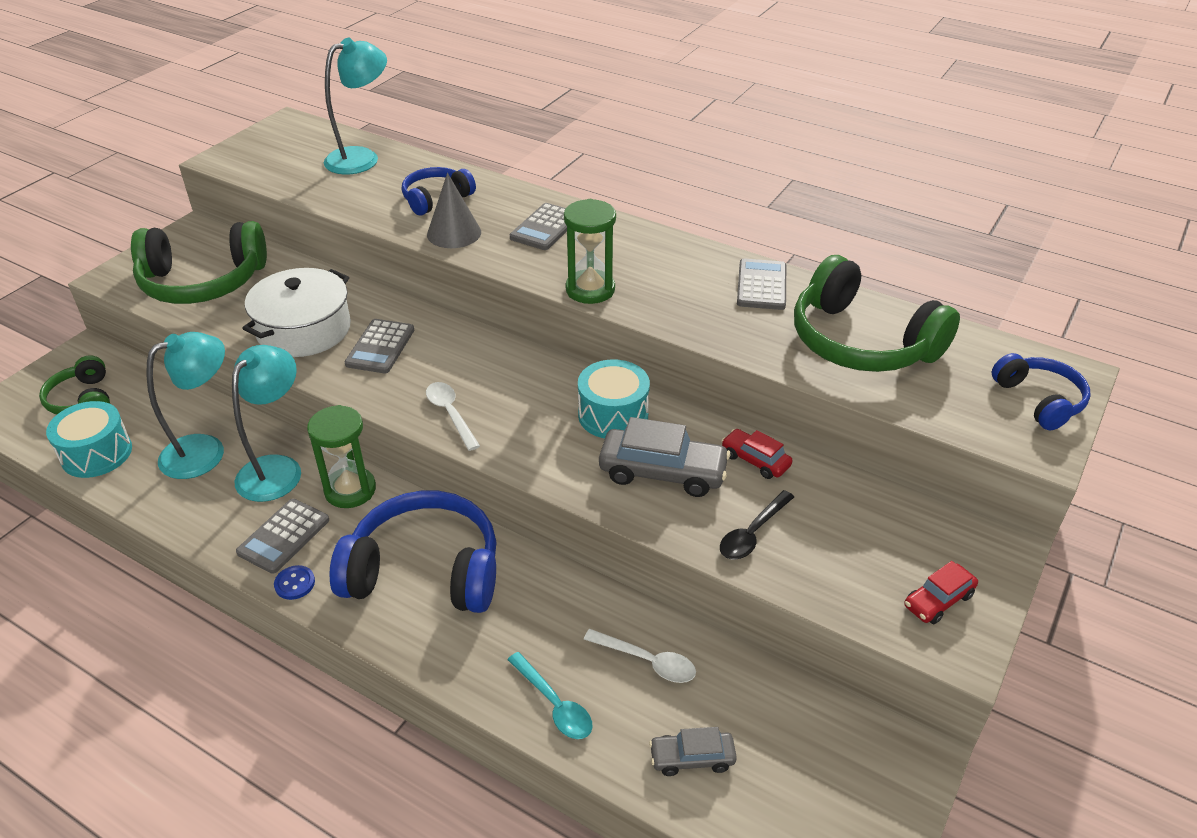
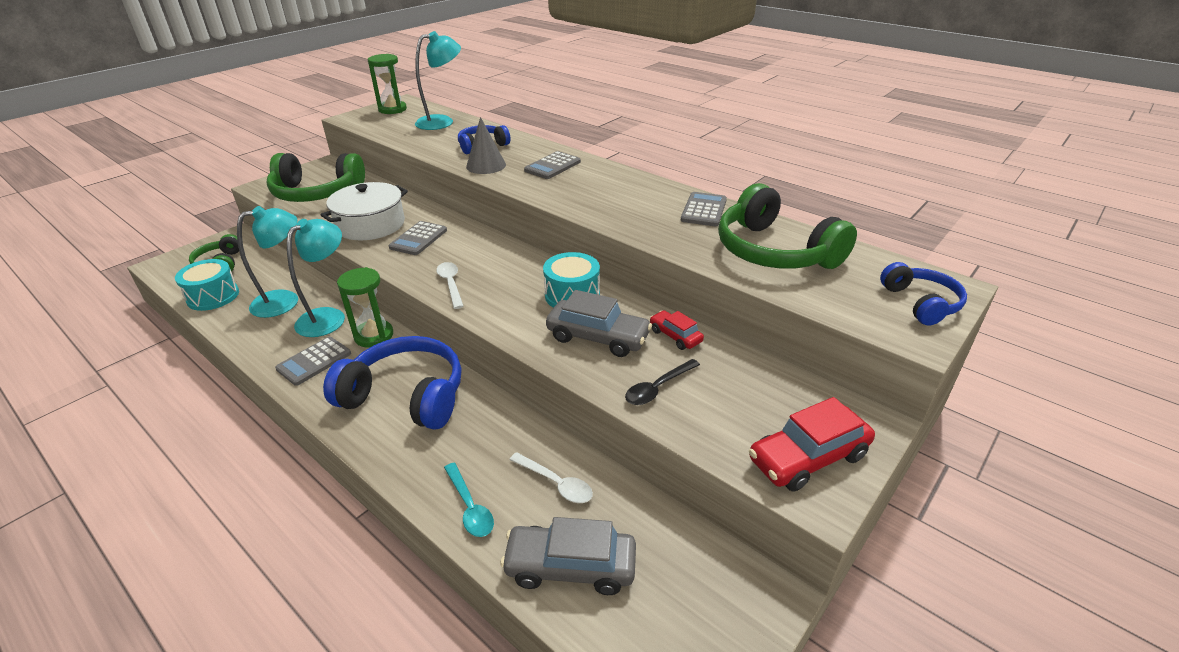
camera: 10 degrees right, 5 degrees down
(295, 583) = (308, 394): blue button -> none
(590, 289) = (571, 204): green hourglass -> green hourglass (392, 109)
(692, 758) = (570, 567): grey car -> grey car, size x1.76
(938, 600) = (808, 458): red car -> red car, size x1.76

